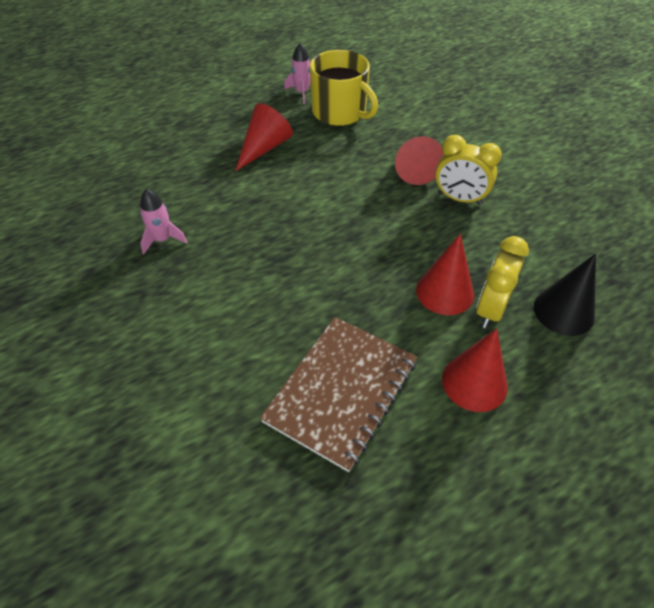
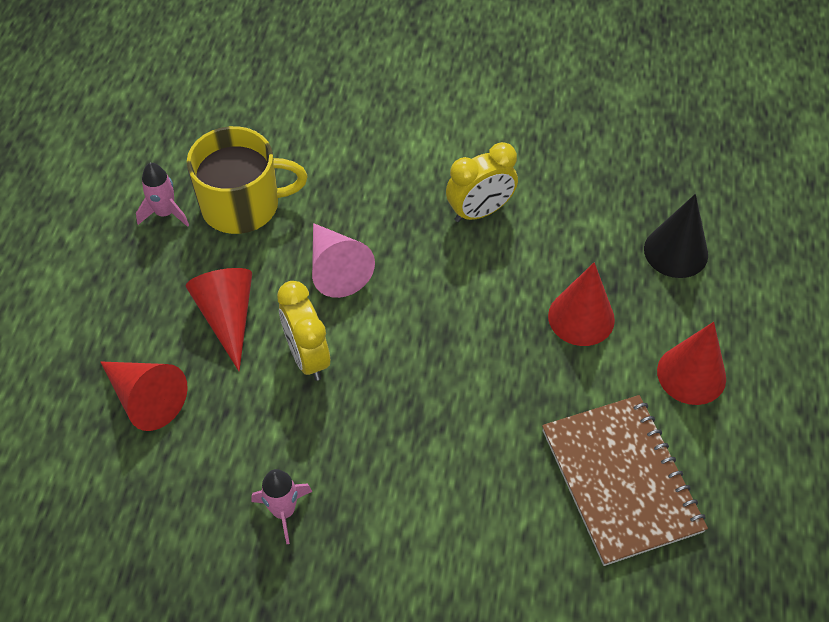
camera: 50 degrees left, 5 degrees up
(343, 167) = (336, 269): none -> pink cone
(415, 168) = (401, 211): red cone -> red cone (146, 399)
(490, 309) = (629, 300): yellow clock -> yellow clock (307, 357)

